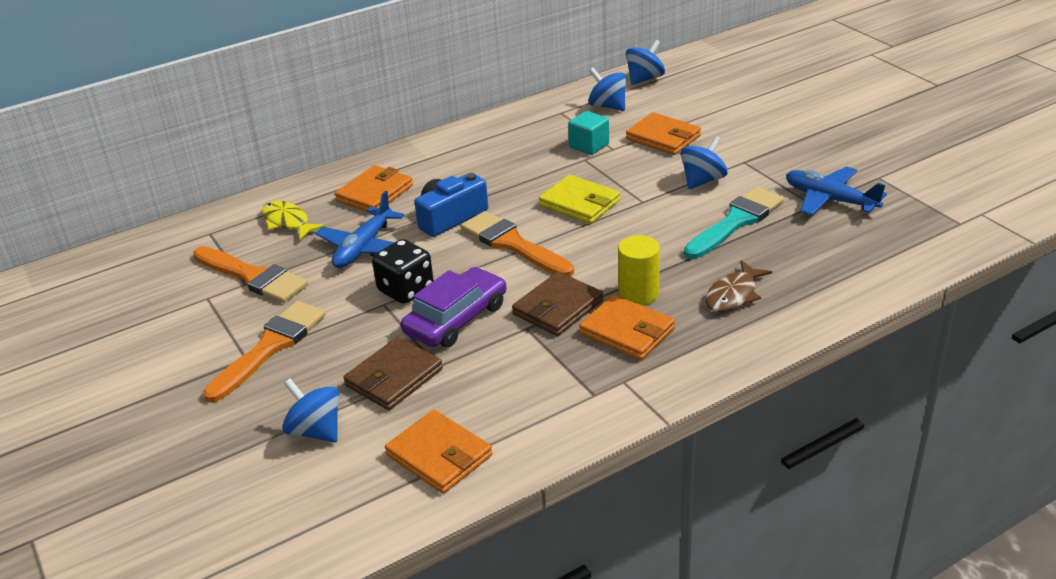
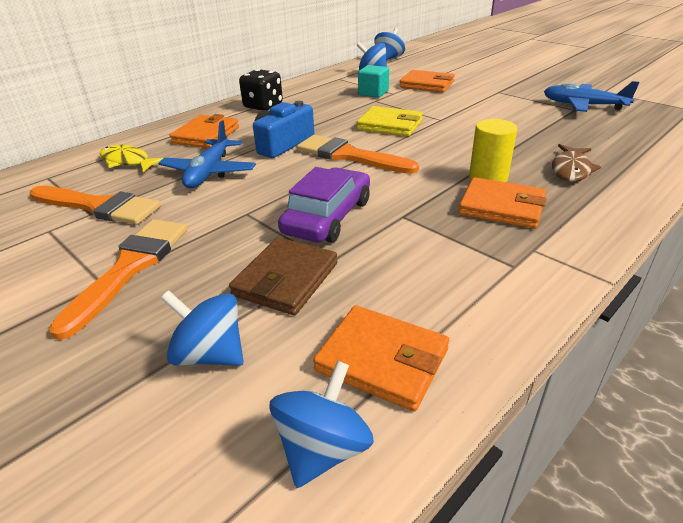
camera: 15 degrees left, 0 degrees up
(406, 290) = (265, 199): black dice -> black dice (263, 106)
(558, 308) = (422, 196): brown wallet -> none
(702, 180) = (477, 104): blue spinning top -> blue spinning top (323, 448)
(736, 221) = (526, 124): turquoise brush -> none

